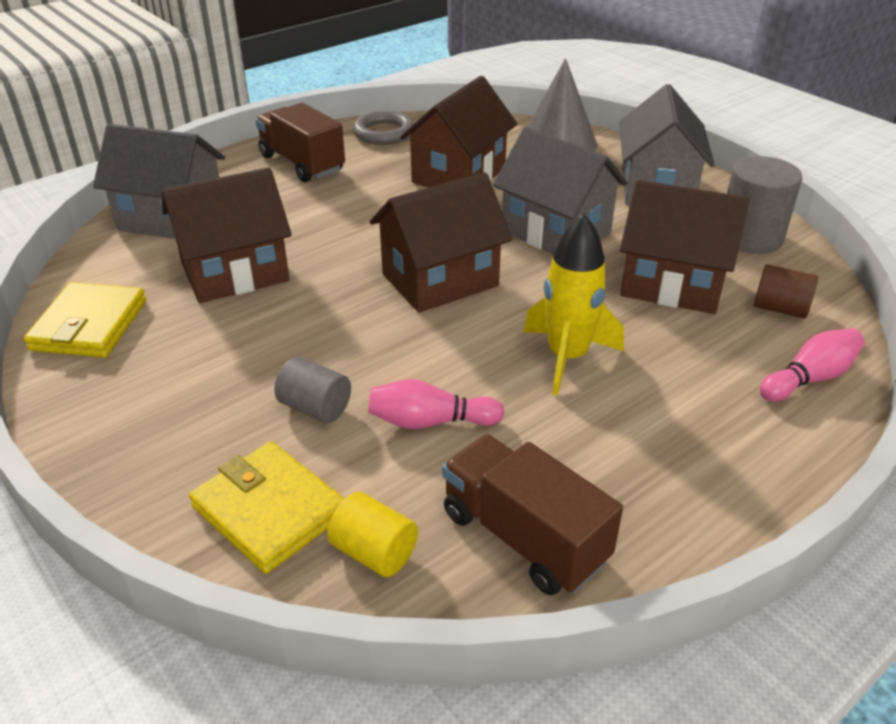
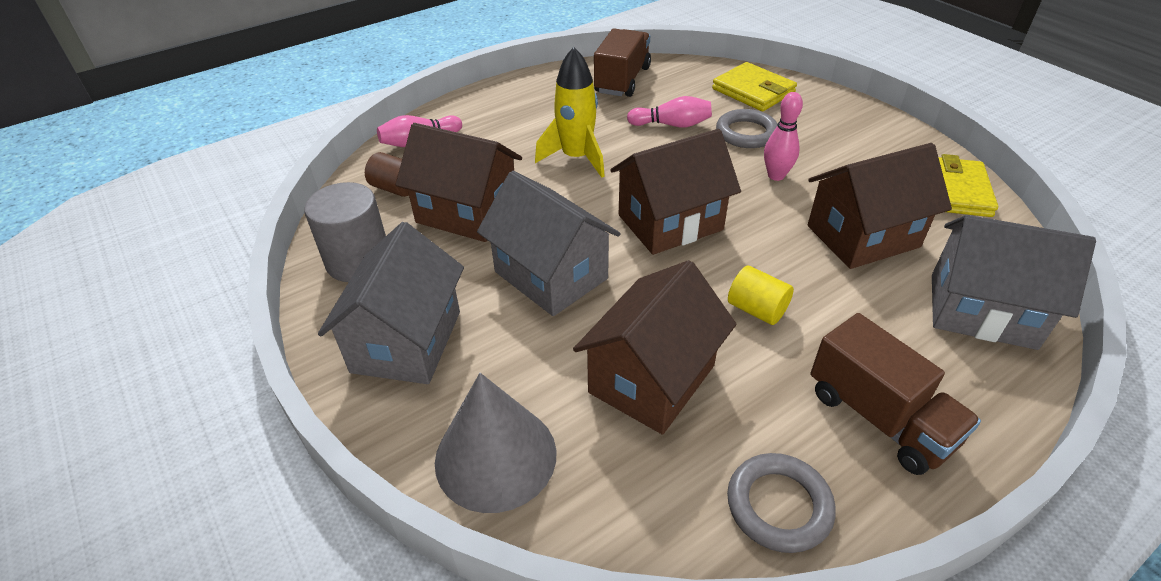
camera: 175 degrees left, 5 degrees up
(298, 339) = (776, 176): none -> pink bowling pin
(315, 408) = (746, 133): grey cylinder -> grey ring
(374, 552) = (695, 77): yellow cylinder -> yellow cylinder (756, 309)
(524, 537) = (622, 80): brown truck -> brown truck turned 120 degrees counterclockwise

